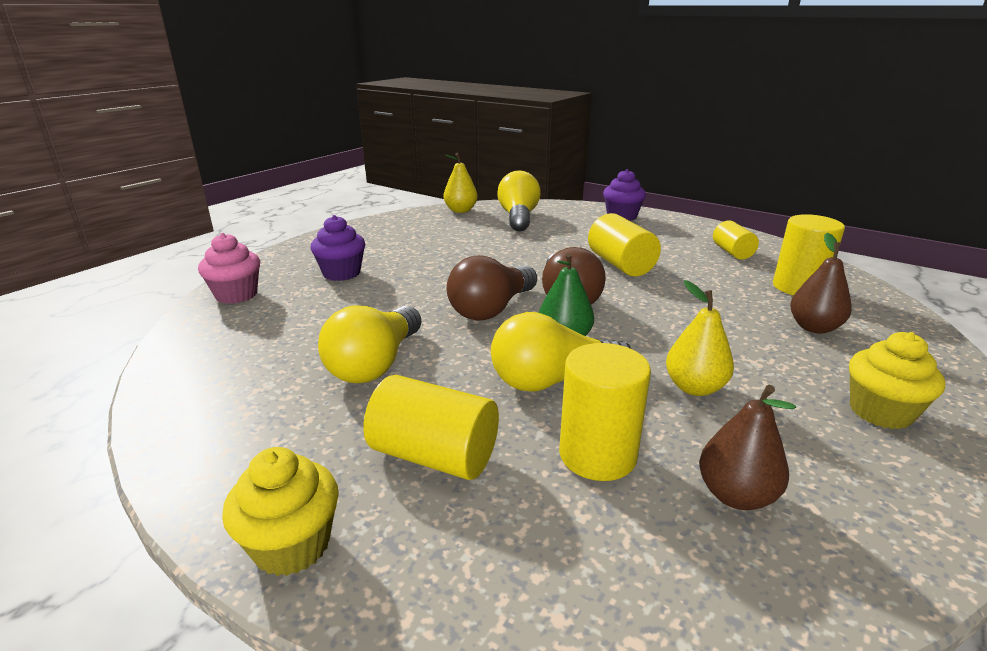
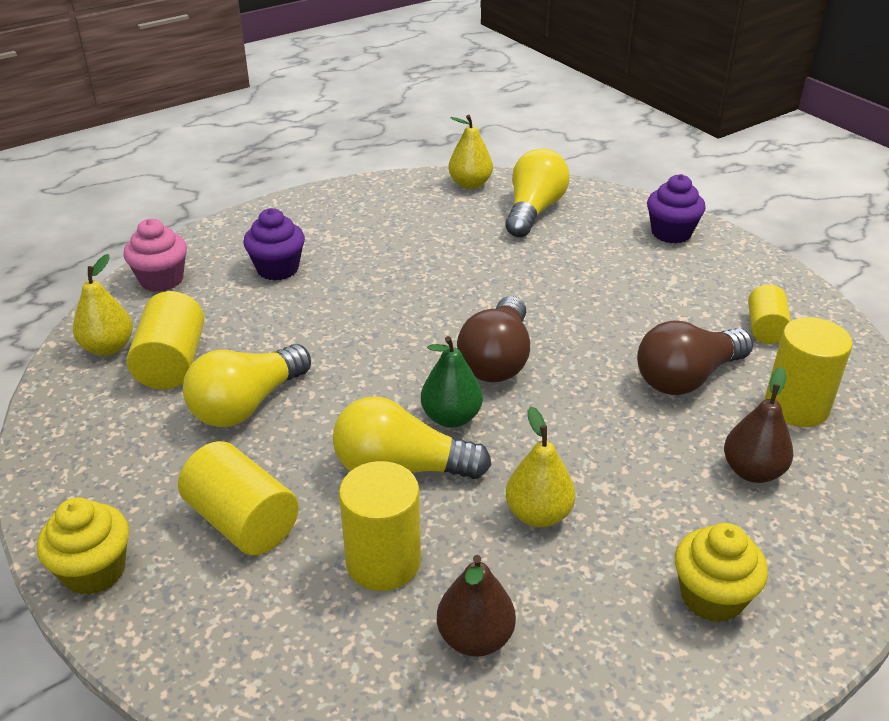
camera: 20 degrees right, 10 degrees up
(206, 348) = (108, 348): none -> yellow pear
(492, 309) = (403, 358): brown light bulb -> brown light bulb (687, 378)
(620, 265) = (600, 320): yellow cylinder -> yellow cylinder (172, 363)

